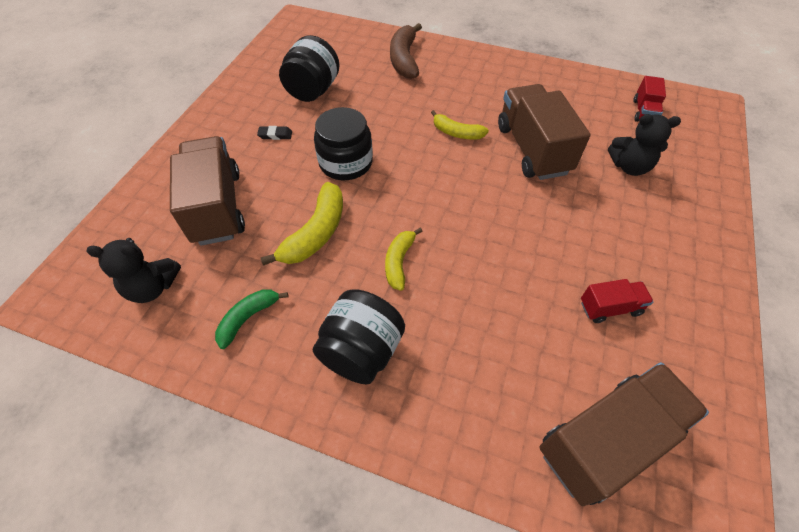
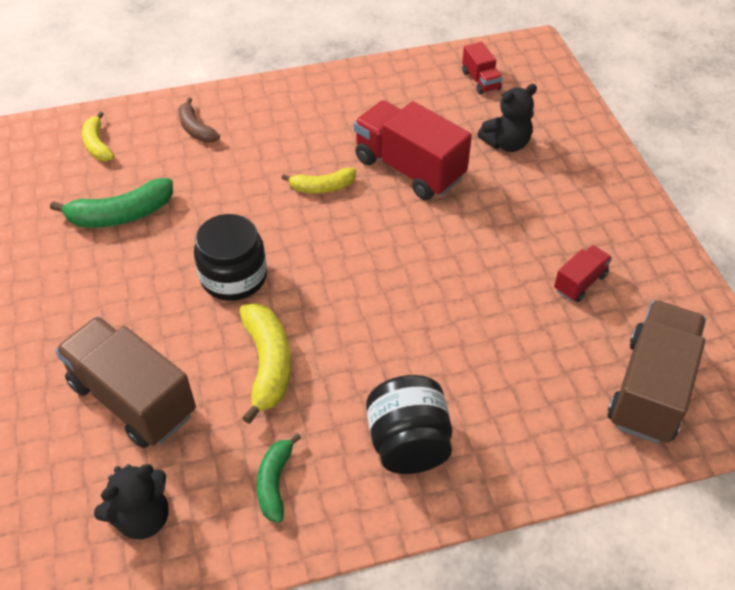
camera: 35 degrees left, 5 degrees down
(275, 135) = (124, 287): black eraser -> none
(313, 91) = (121, 215): black jar -> green banana
(399, 262) = (374, 345): yellow banana -> yellow banana (97, 145)
(404, 59) = (196, 129): brown banana -> brown banana, size x0.64
(532, 149) = (409, 169): brown truck -> red truck

